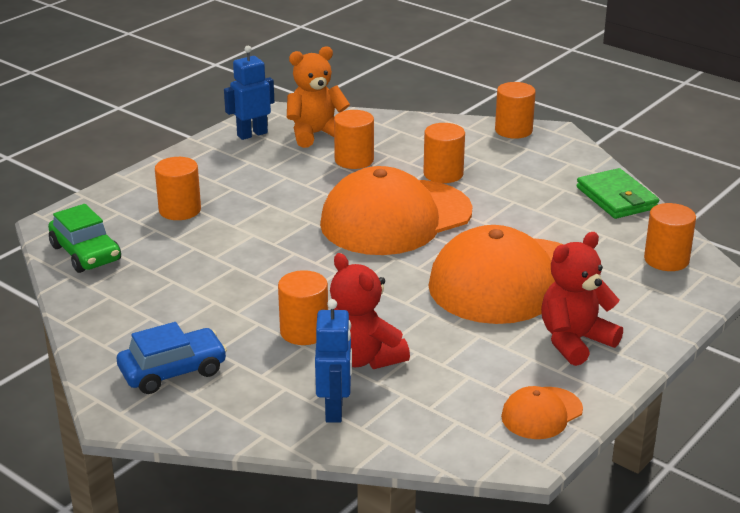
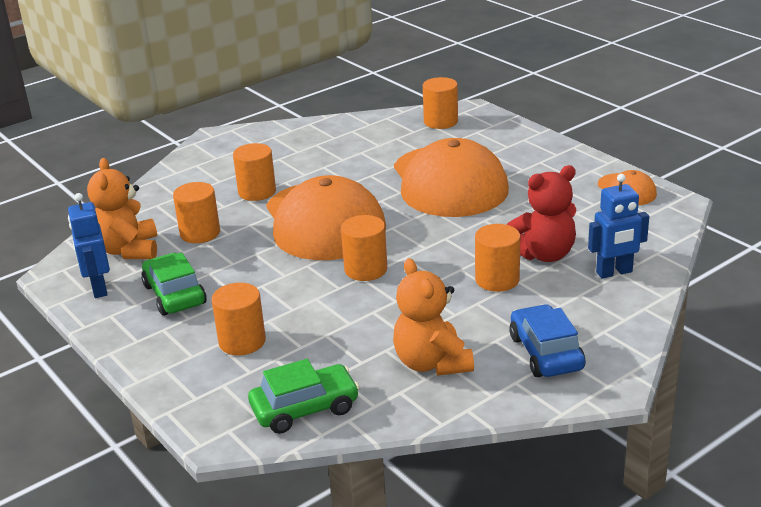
camera: 75 degrees left, 0 degrees up
(152, 307) = (432, 363): none -> orange teddy bear
(248, 168) = (174, 295): none -> green car
(335, 410) = (614, 272): blue robot -> blue robot turned 150 degrees clockwise
(513, 130) = (198, 152): orange cylinder -> orange cylinder (365, 269)
(575, 341) = (539, 167): red teddy bear -> none
(616, 198) = (342, 126): green wallet -> none

